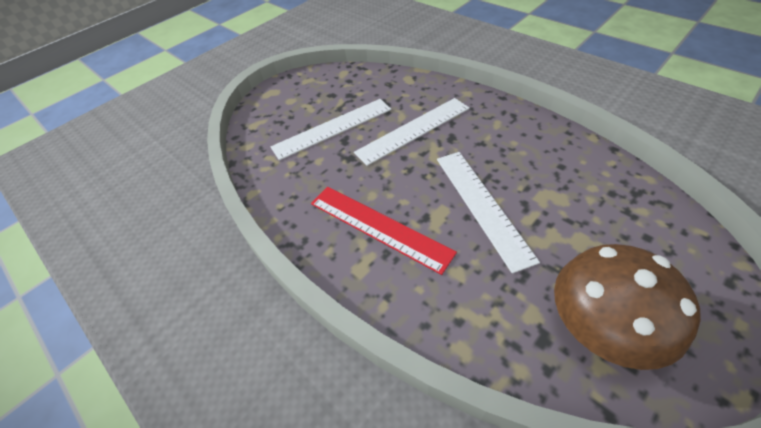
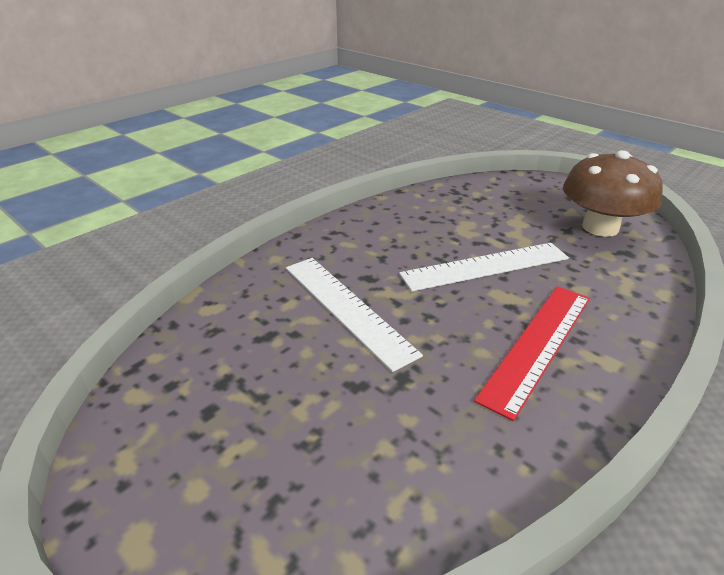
camera: 95 degrees left, 15 degrees down
(332, 128) = (321, 403): white ruler -> none

